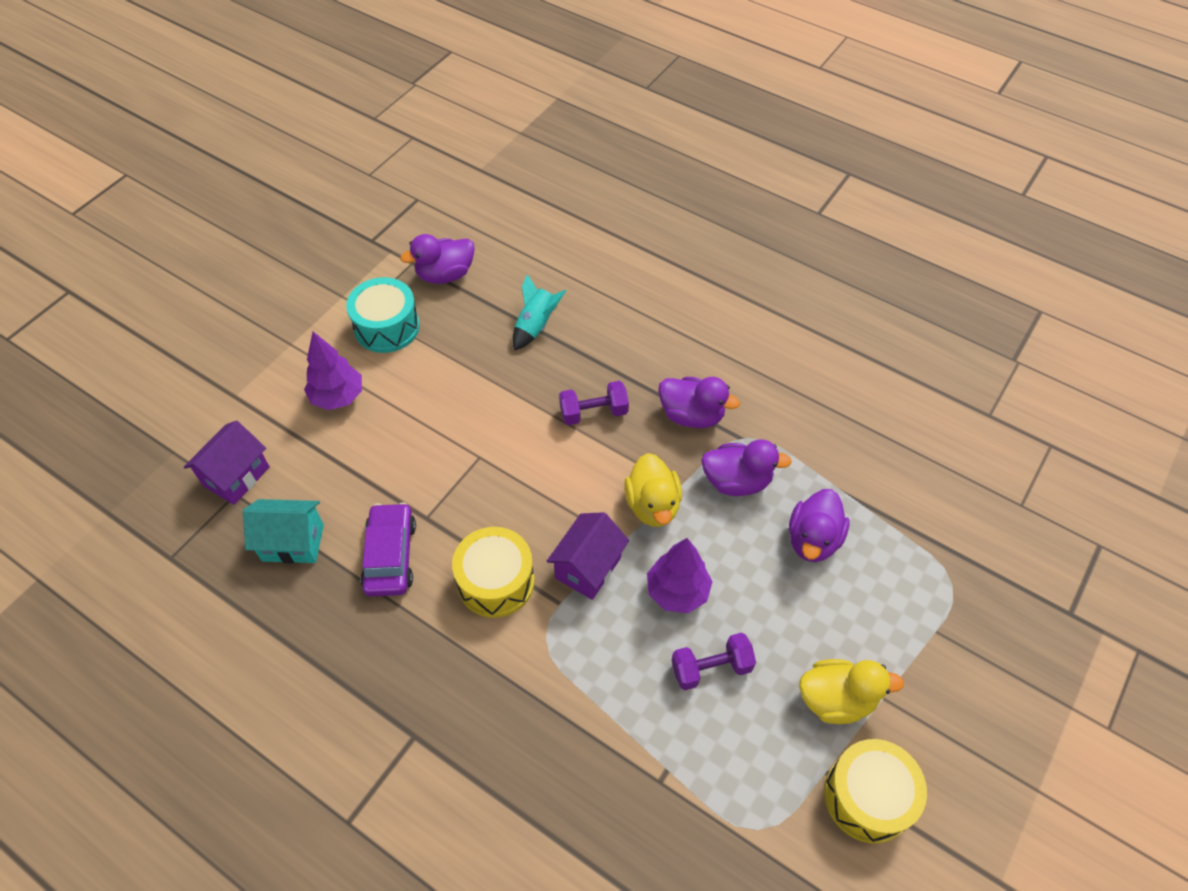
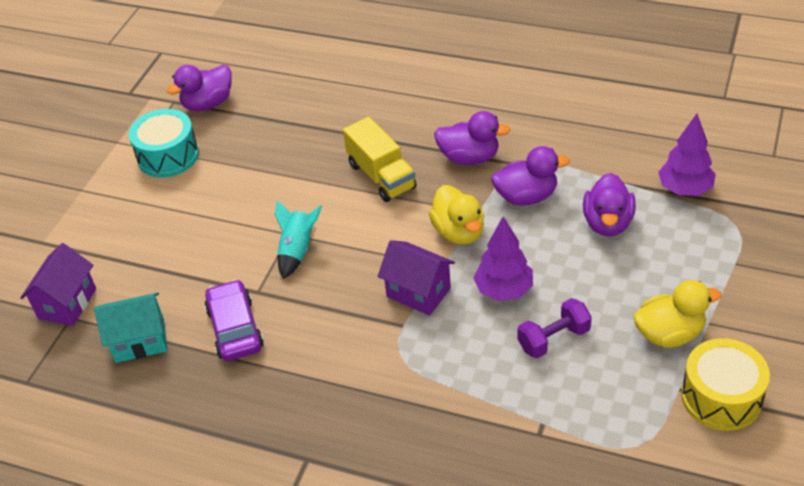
camera: 10 degrees left, 10 degrees down
(338, 397) = (141, 220): purple tree -> purple tree (684, 189)
(496, 581) = (339, 323): yellow drum -> none
(536, 326) = (305, 123): turquoise rocket -> turquoise rocket (297, 251)
(588, 567) = (418, 292): purple house -> purple house turned 75 degrees counterclockwise
(593, 412) = (381, 176): purple dumbbell -> yellow truck

